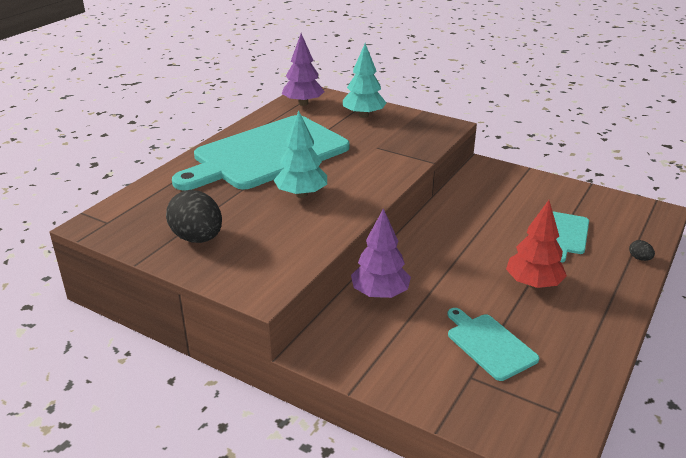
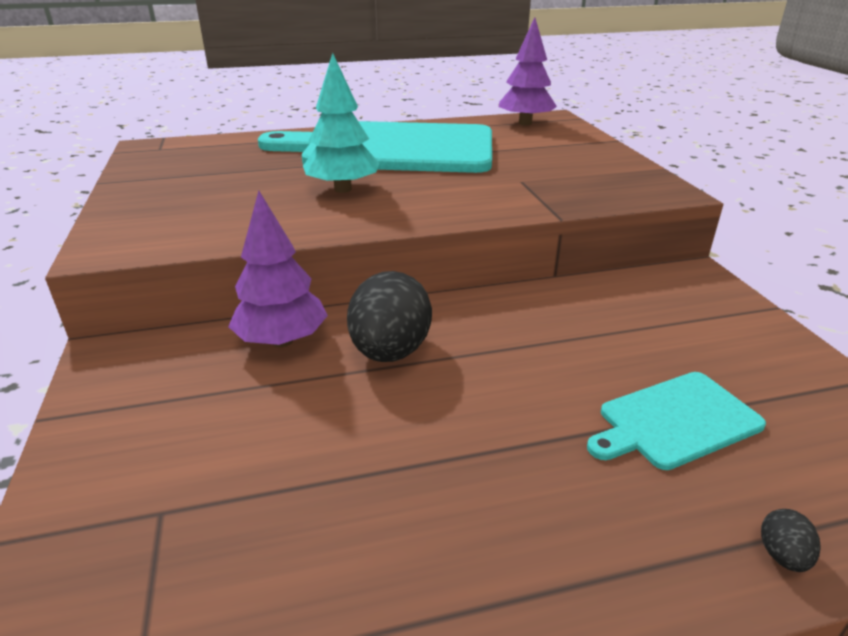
camera: 45 degrees right, 0 degrees up
(197, 238) = (179, 185): black egg -> black egg (390, 352)
(363, 115) = (571, 150): turquoise tree -> none
(489, 344) = (266, 490): turquoise cutting board -> none
(533, 284) = (489, 457): red tree -> none

